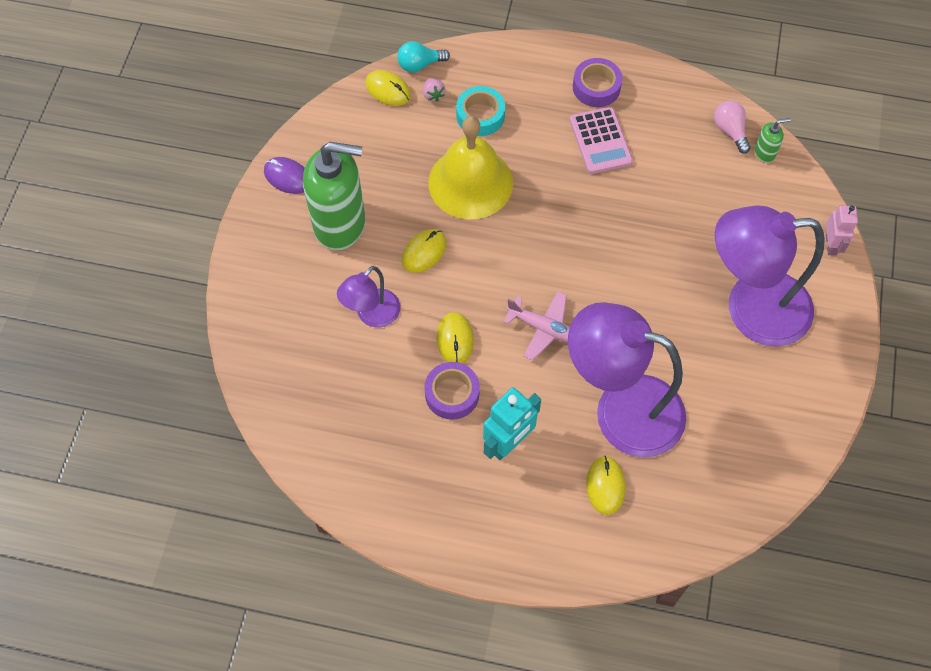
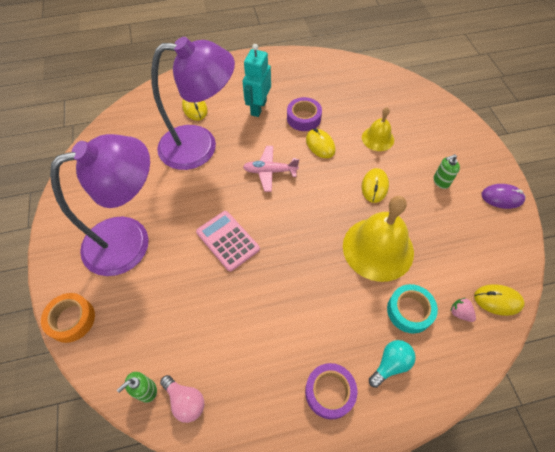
camera: 155 degrees right, 5 degrees down
(340, 224) = (441, 181): green soap dispenser -> green soap dispenser, size x0.40
(372, 315) = (378, 138): purple lamp -> yellow bell
(419, 65) = (494, 339): turquoise light bulb -> turquoise light bulb (390, 364)
(600, 141) = (298, 333): pink calculator -> pink calculator (227, 240)
(831, 245) = (71, 319): pink robot -> orange tape

